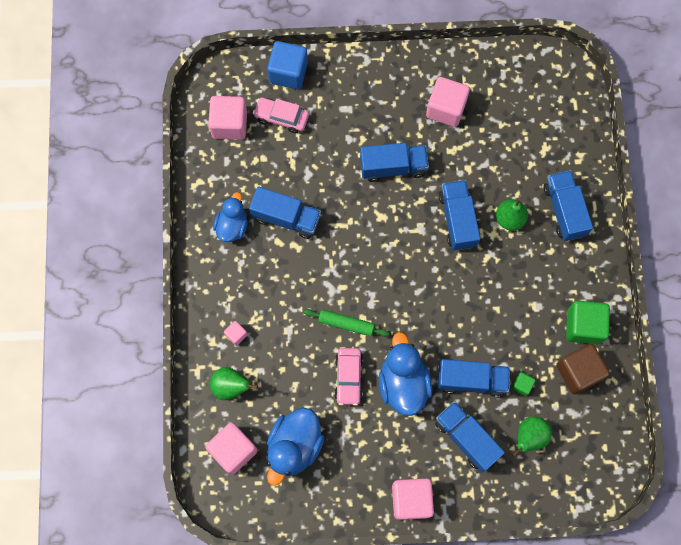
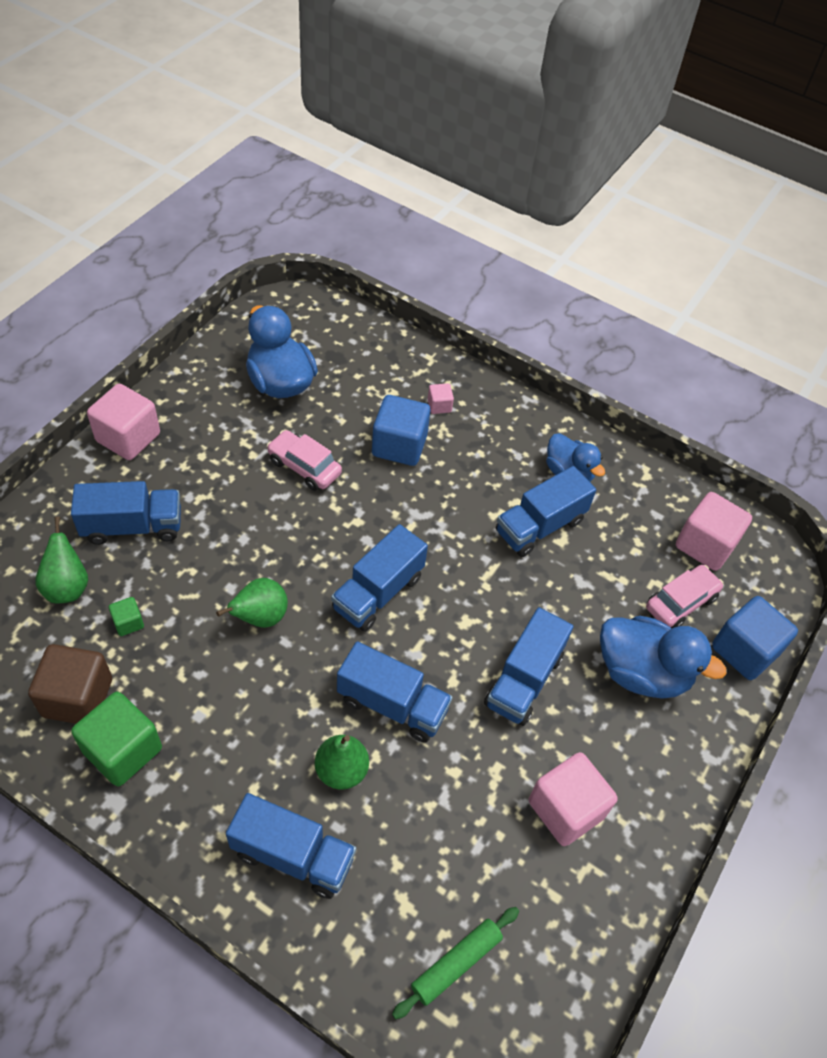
camera: 120 degrees right, 20 degrees down
(231, 386) = (389, 371): green pear -> green pear (260, 617)
(233, 450) = (324, 338): pink cube -> none
(288, 335) = (399, 445): none -> blue cube
(346, 324) = (365, 502): green rolling pin -> green rolling pin (456, 963)
(403, 383) = (250, 510): blue duck -> blue duck (642, 672)
(471, 380) = (187, 576): blue truck -> blue truck (378, 592)

